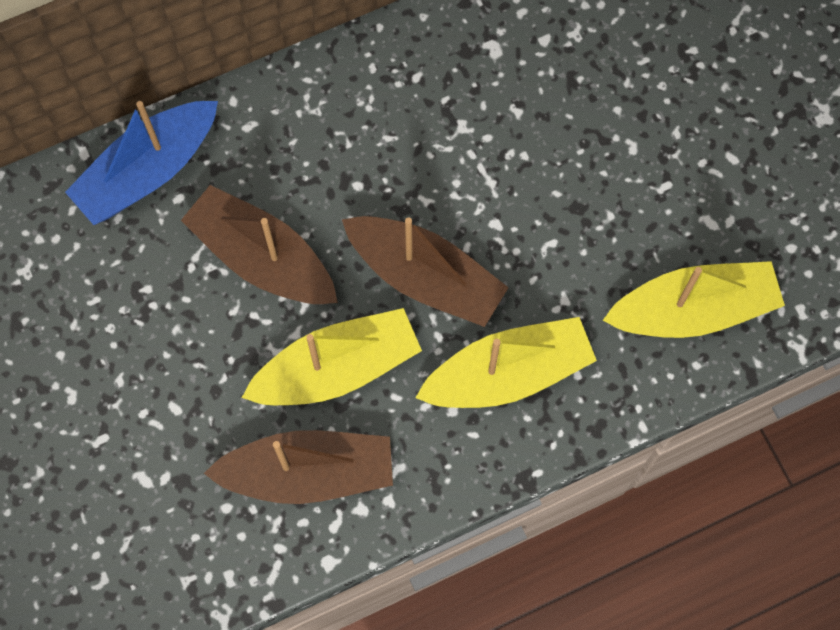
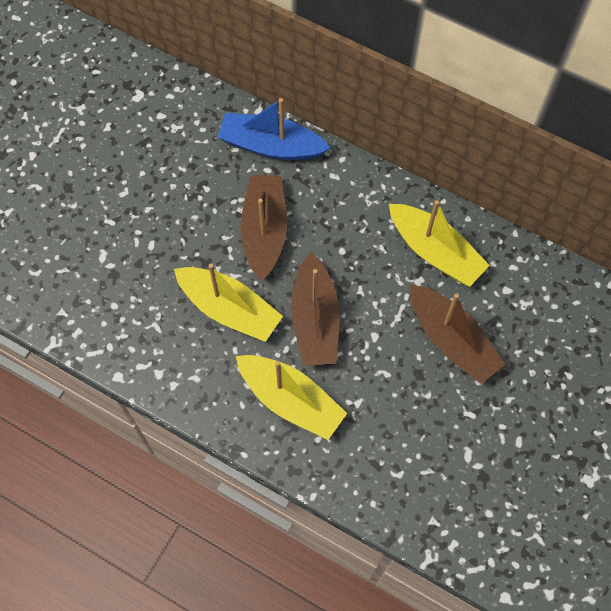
camera: 55 degrees right, 5 degrees down
(308, 473) = (161, 333): brown boat -> brown boat (451, 340)
(693, 309) = (405, 479): yellow boat -> yellow boat (435, 251)

